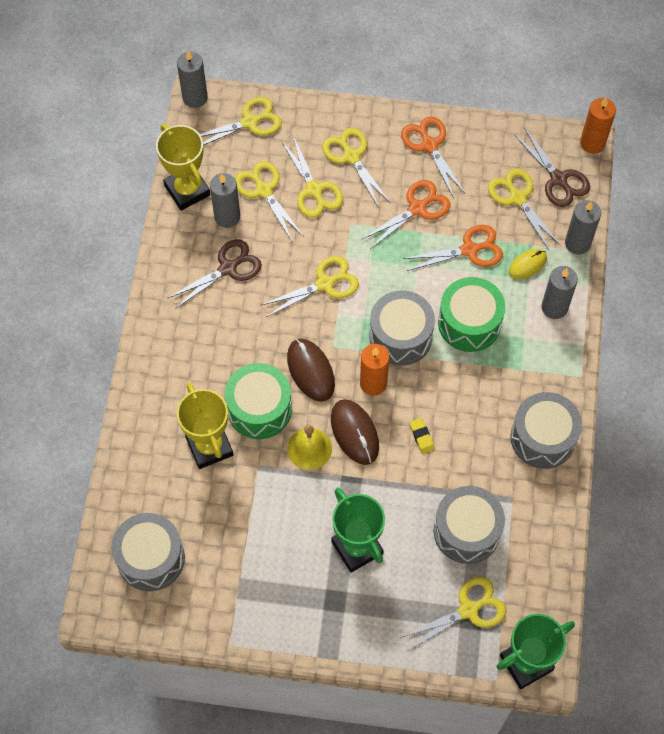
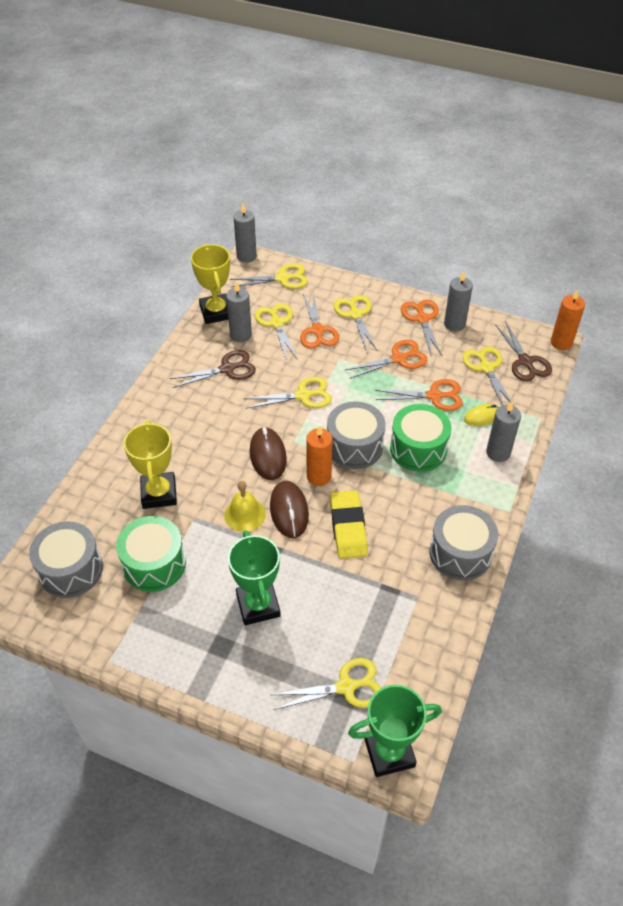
camera: 15 degrees right, 15 degrees down
(259, 409) = (213, 474): green drum -> green drum (154, 564)
(314, 190) = (317, 330): yellow scissors -> orange scissors
(421, 437) = (348, 527): yellow eraser -> yellow eraser, size x2.21
(466, 531) = (365, 616): grey drum -> none
(577, 243) = (531, 410): grey candle -> grey candle (454, 324)

